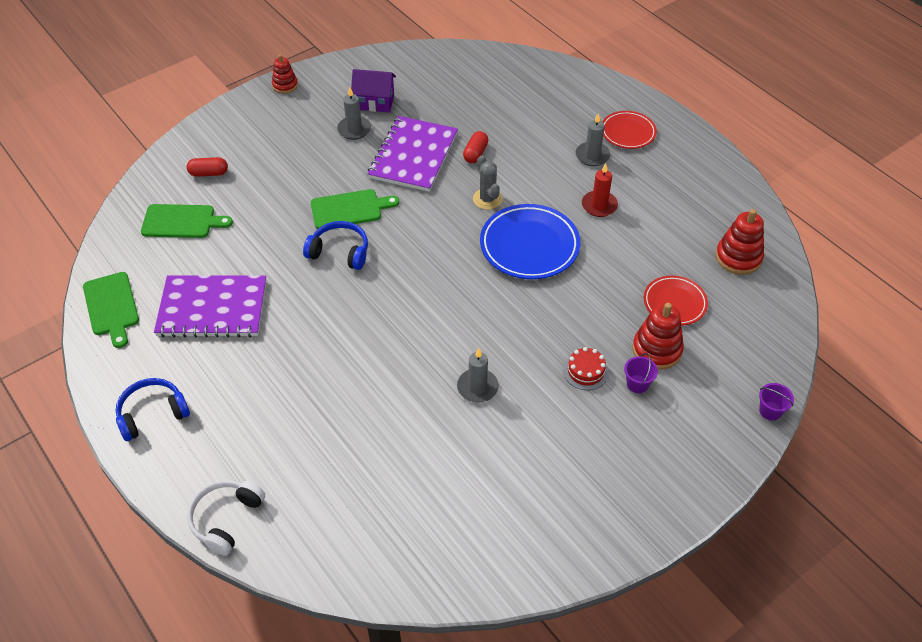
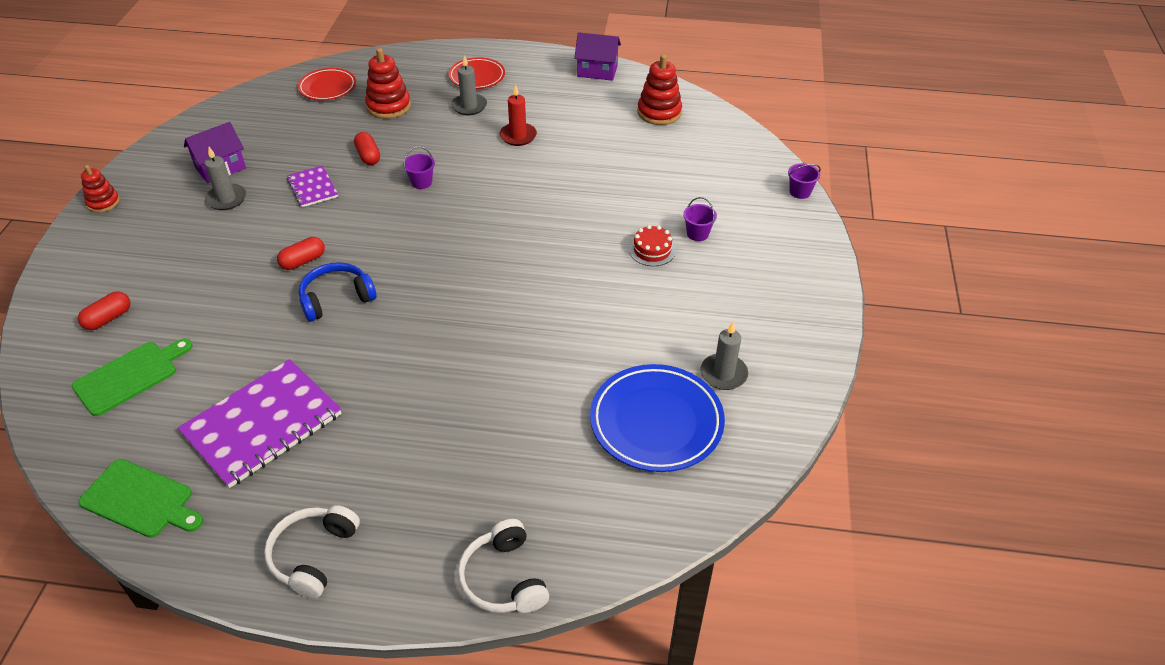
camera: 45 degrees left, 5 degrees down
(152, 414) = (313, 555): blue headphones -> white headphones
(349, 209) = (303, 261): green cutting board -> red capsule
(413, 156) = (312, 188): purple notebook -> purple notebook, size x0.51
(477, 387) = (587, 316): grey candle -> grey candle (723, 374)
(487, 199) = (421, 182): grey cactus -> purple bucket
(529, 246) = (499, 194): blue plate -> blue plate (656, 422)
(657, 350) = (681, 203): red stacking toy -> red stacking toy (388, 106)
(674, 303) = (654, 166): red plate -> red plate (327, 87)
(732, 186) = (597, 71): none -> purple house

